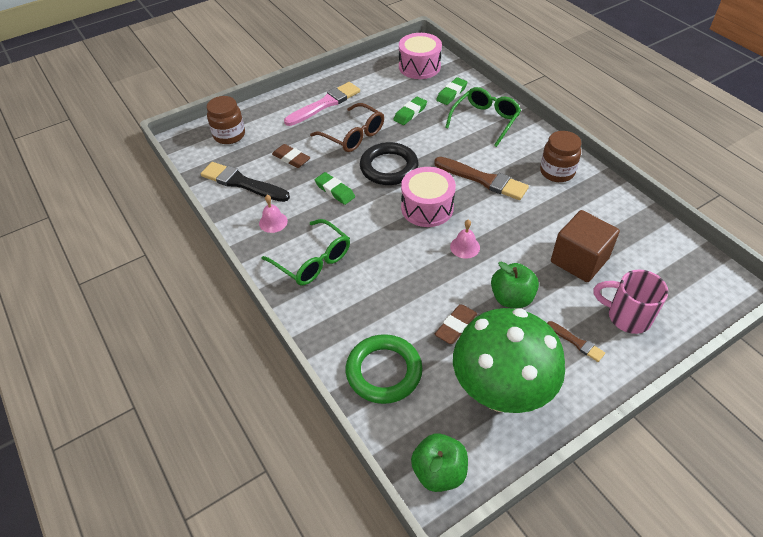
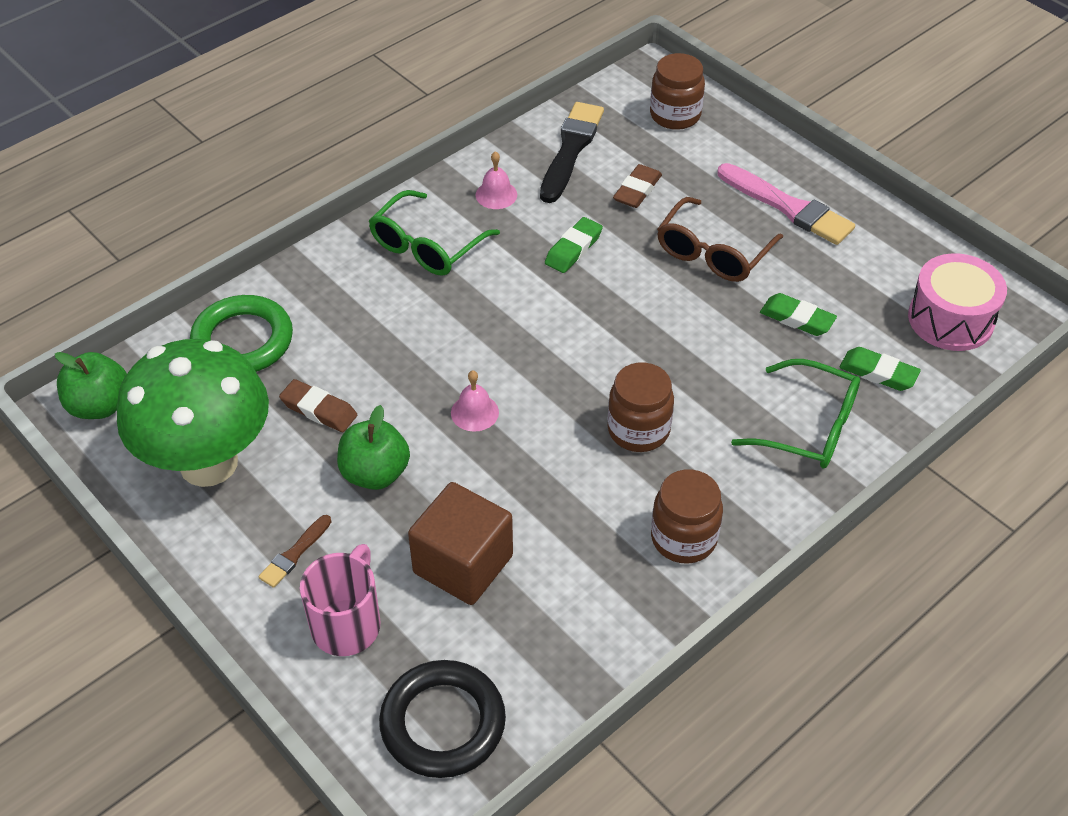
camera: 80 degrees right, 0 degrees up
(389, 167) = (642, 305): black ring -> black ring (443, 723)
(427, 208) = (555, 360): pink drum -> none
(483, 180) = (638, 430): brown brush -> brown jar

